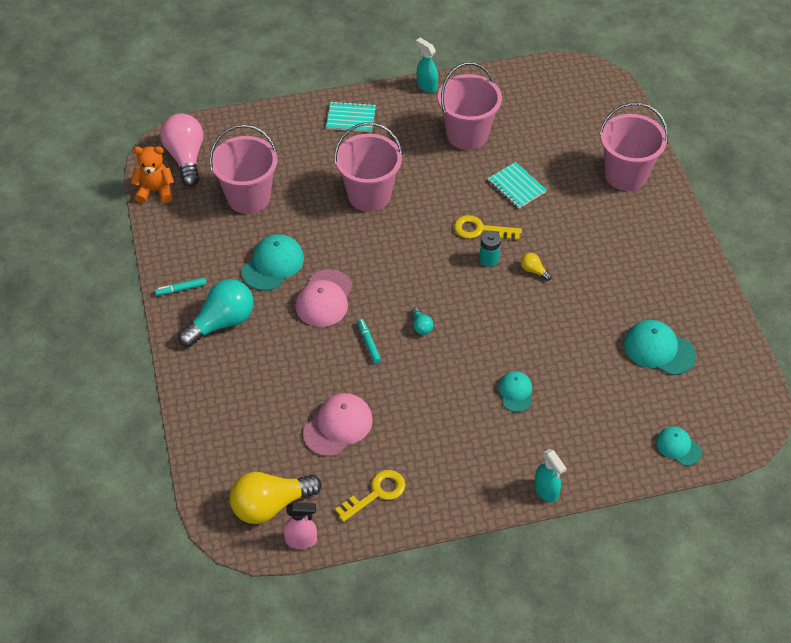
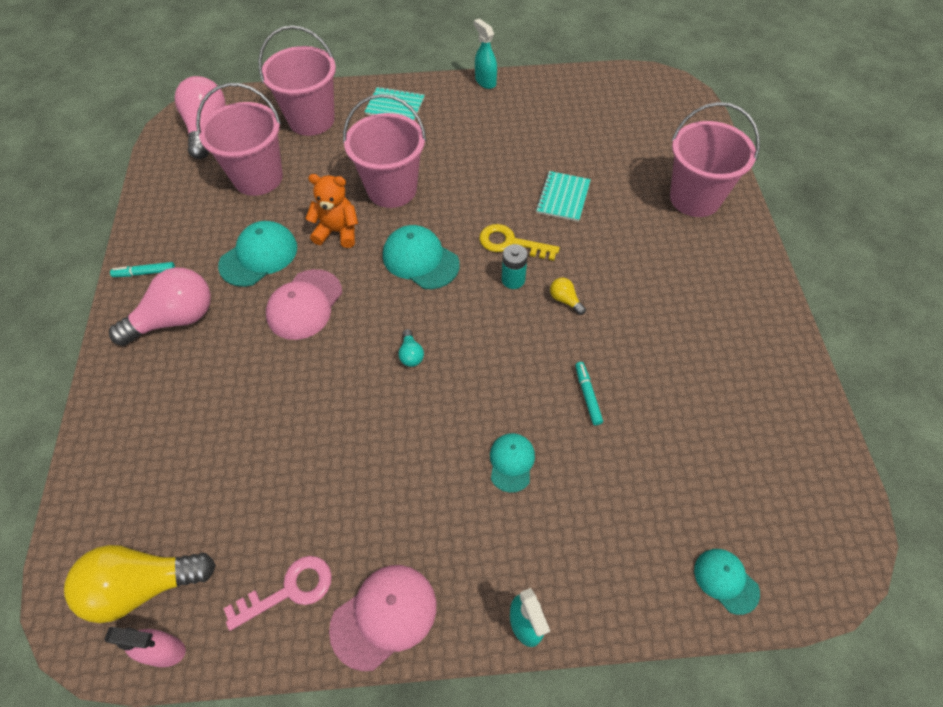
camera: 10 degrees right, 5 degrees up
(155, 191) = (161, 160): orange teddy bear -> orange teddy bear (337, 232)
(222, 322) = (175, 319): turquoise light bulb -> pink light bulb
(338, 426) = (269, 478): pink cap -> pink cap (384, 616)
(368, 343) = (340, 368): turquoise marker -> turquoise marker (587, 395)
(376, 493) = (289, 590): yellow key -> pink key
(467, 134) = (518, 135): pink bucket -> pink bucket (311, 120)
(516, 186) = (563, 197): turquoise notebook -> turquoise notebook turned 45 degrees clockwise
(659, 349) = (712, 426): turquoise cap -> turquoise cap (420, 260)

